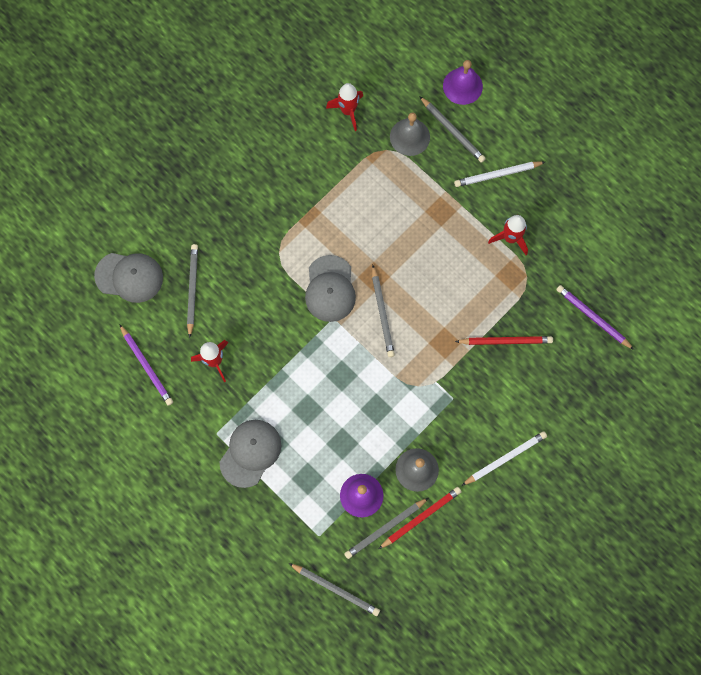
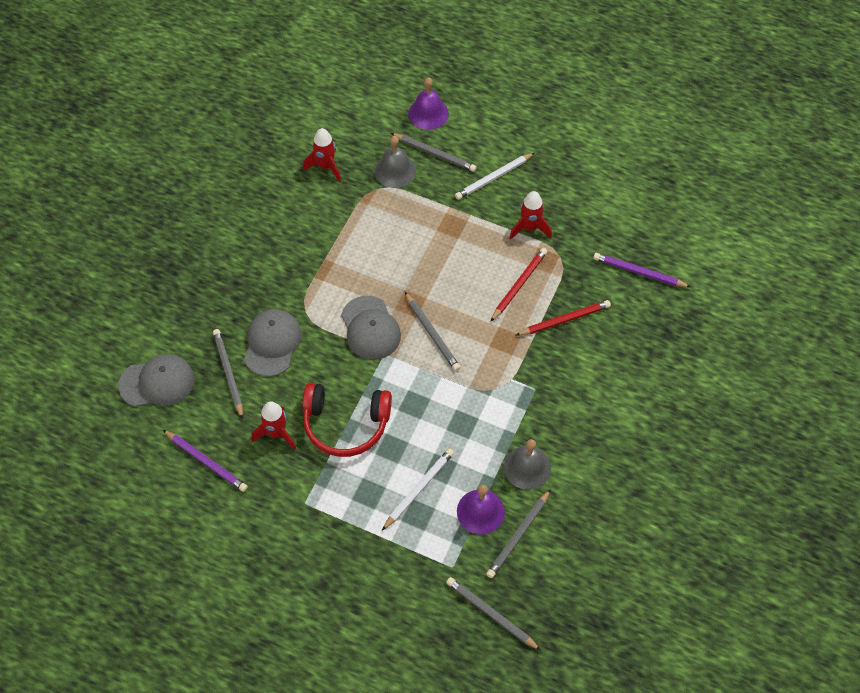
camera: 20 degrees left, 15 degrees down
(250, 453) = (348, 509): grey cap -> grey cap (272, 343)
(276, 373) = (345, 424): none -> red headphones
(335, 589) = (491, 614): grey pencil -> grey pencil turned 150 degrees counterclockwise
(421, 517) = (550, 512): red pencil -> red pencil (519, 285)
(505, 458) = (611, 427): white pencil -> white pencil (419, 489)

